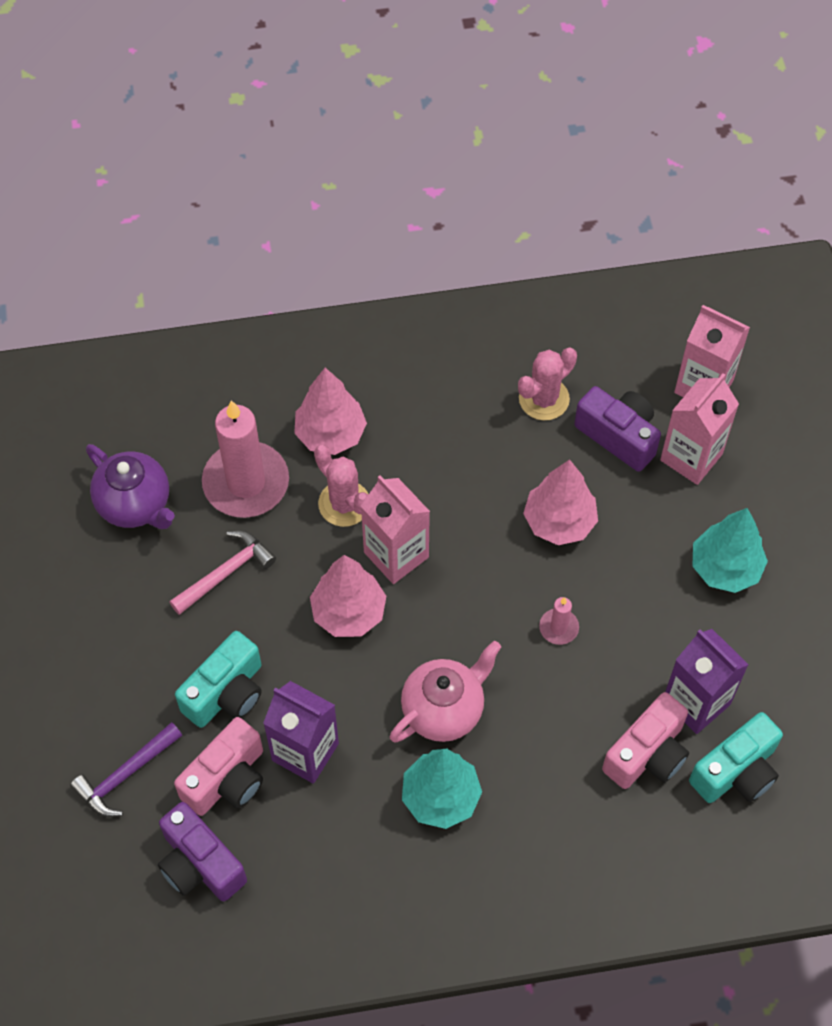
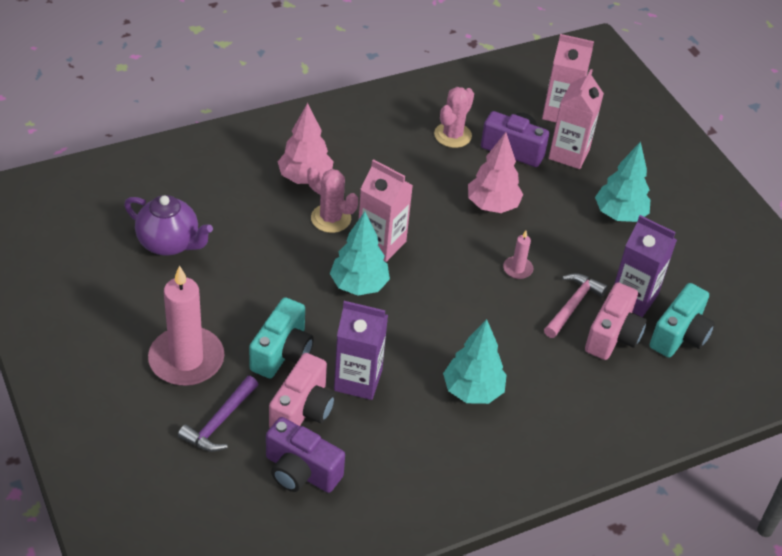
camera: 20 degrees left, 15 degrees down
(226, 572) = (255, 275): pink hammer -> pink hammer (573, 305)
(246, 483) = (251, 217): pink candle -> pink candle (186, 359)
(349, 612) = (359, 285): pink tree -> turquoise tree
(444, 710) = (453, 334): pink teapot -> none

